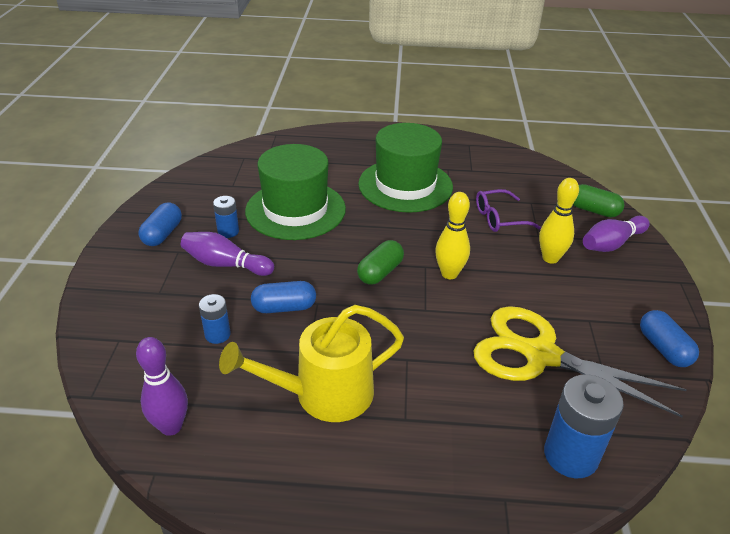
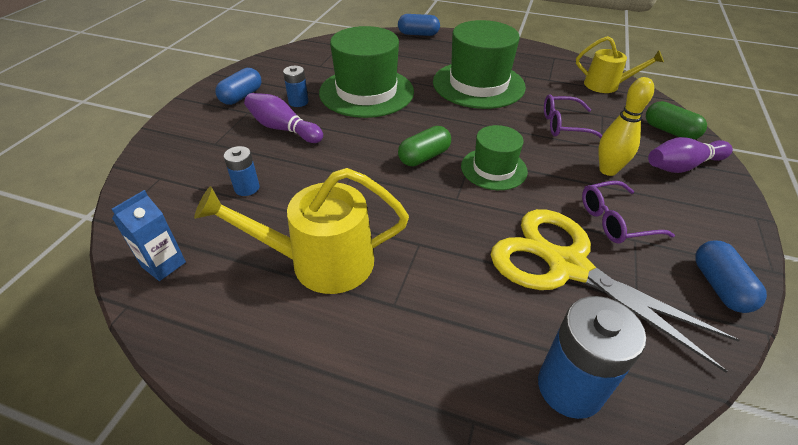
camera: 15 degrees right, 5 degrees up
(171, 426) = (164, 264): purple bowling pin -> blue carton
(284, 307) = (319, 174): blue capsule -> blue capsule (418, 34)
(449, 274) = (493, 169): yellow bowling pin -> green hat
(526, 170) = (606, 85): none -> yellow watering can
(569, 306) = (615, 221): none -> purple glasses

